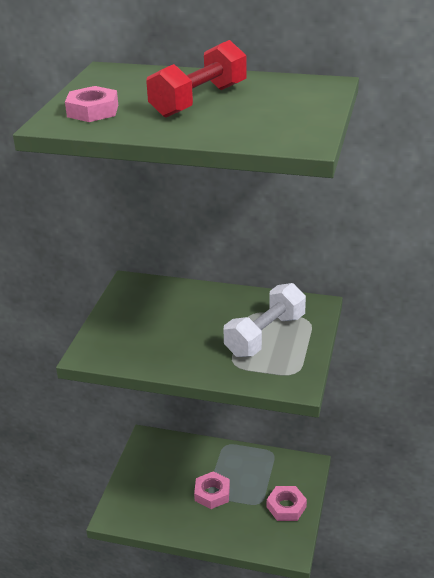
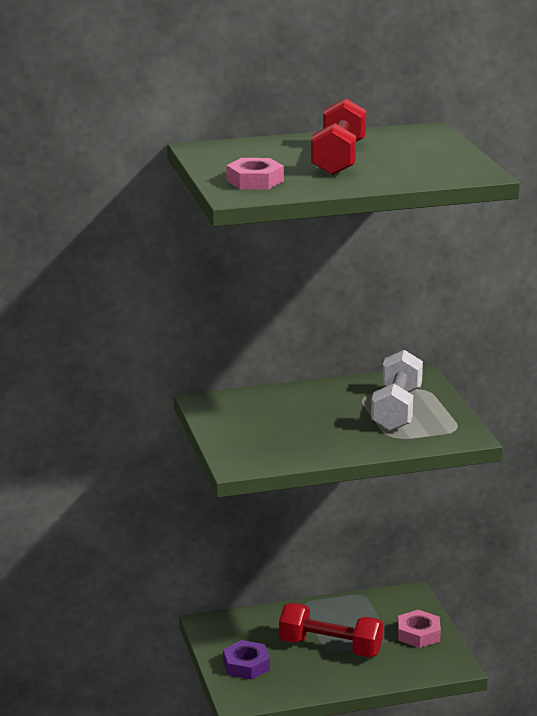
camera: 30 degrees left, 10 degrees down
(142, 486) = (246, 665): none -> purple nut
(212, 493) = (330, 647): pink nut -> red dumbbell

